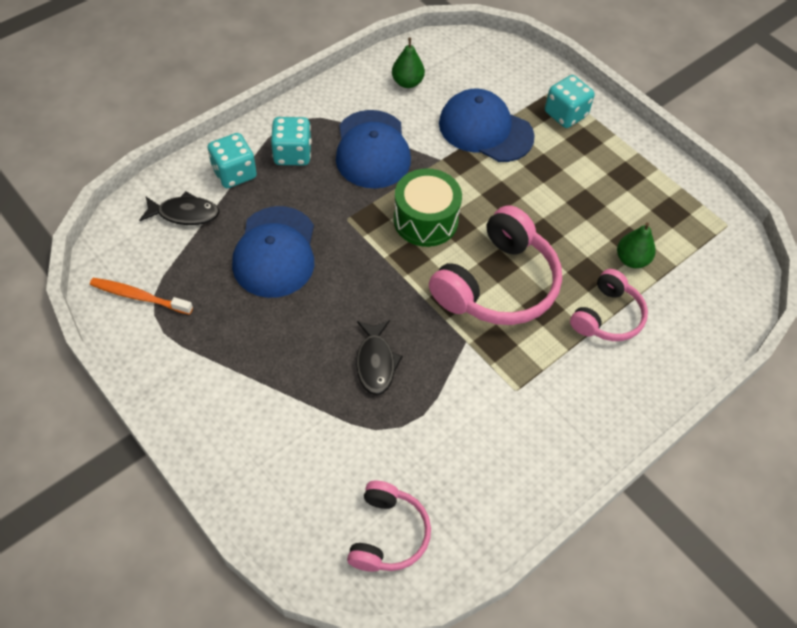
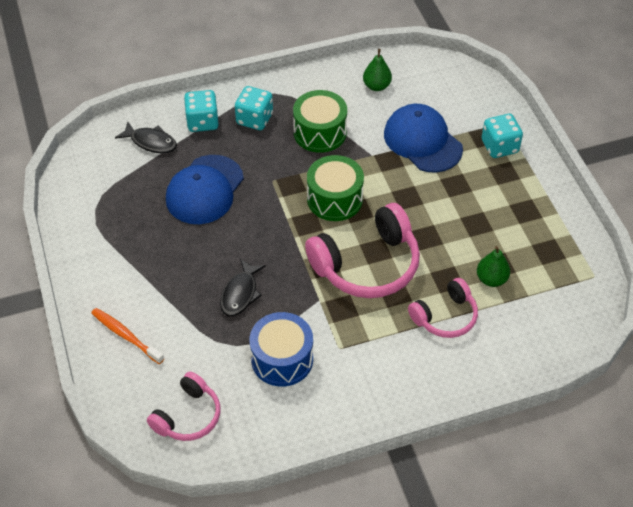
camera: 25 degrees right, 5 degrees down
(139, 297) = (90, 193): orange toothbrush -> orange toothbrush (126, 335)
(372, 150) = (320, 132): blue cap -> green drum
(460, 425) = (282, 359): none -> blue drum

